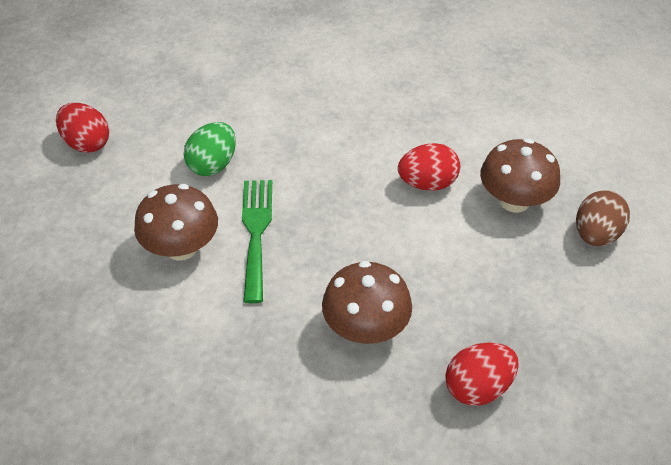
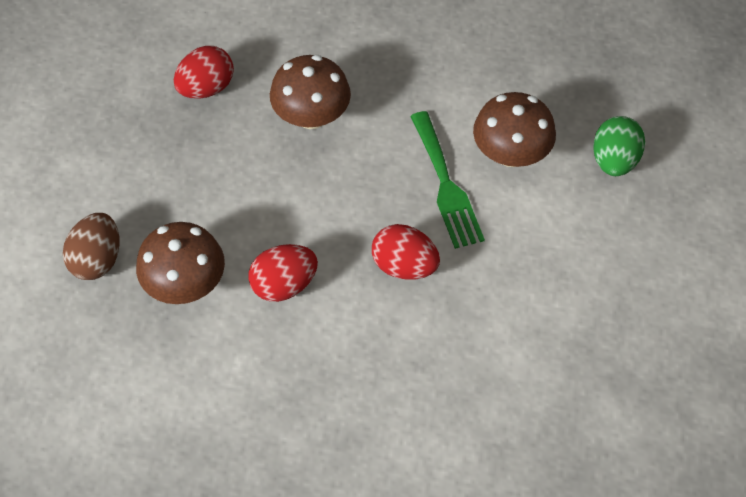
camera: 165 degrees right, 10 degrees up
(87, 143) = (683, 251): red egg -> red egg (404, 266)
(213, 165) = (528, 255): green egg -> green egg (614, 161)

